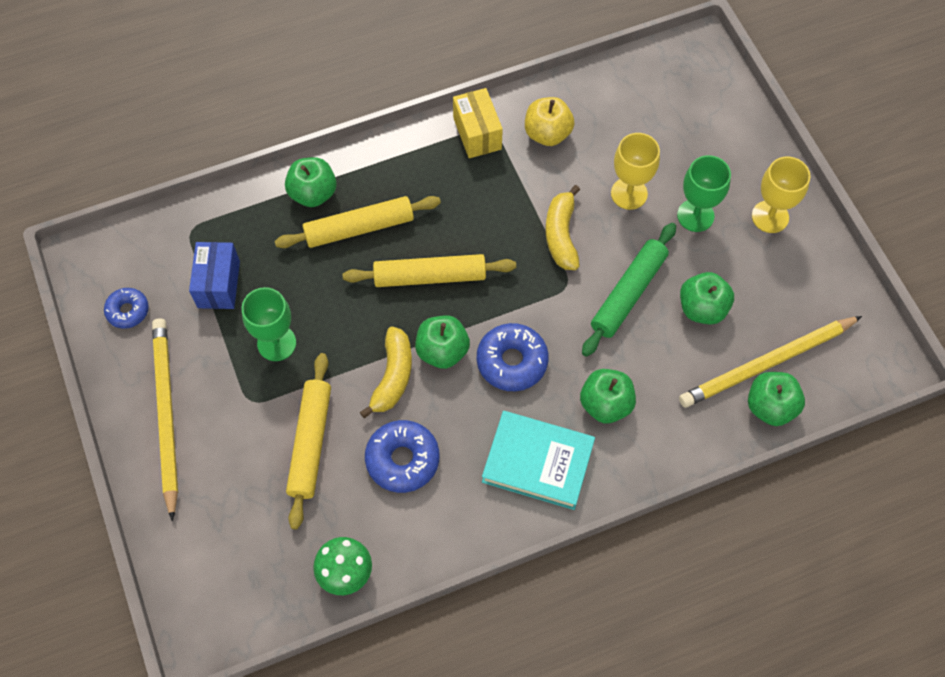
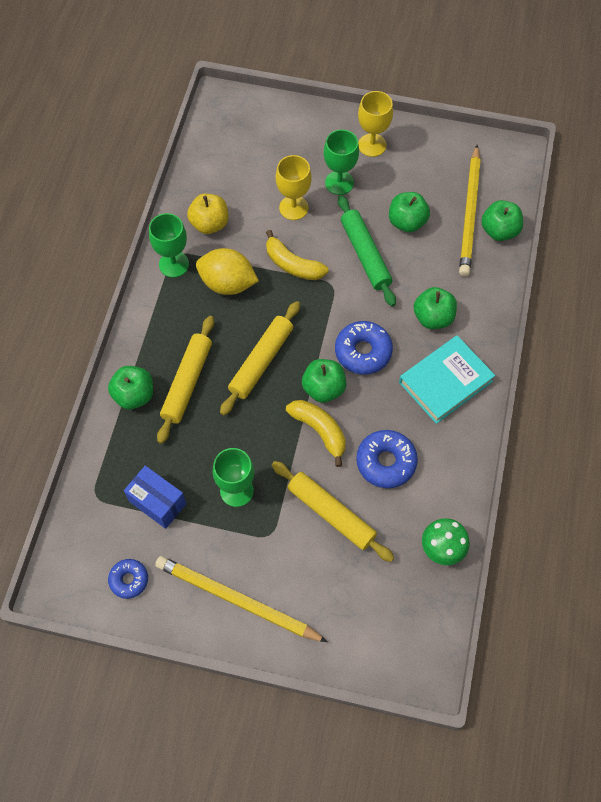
camera: 55 degrees left, 0 degrees up
(477, 133) = (174, 264): yellow box -> green goblet
(493, 192) = (228, 283): none -> yellow lemon

